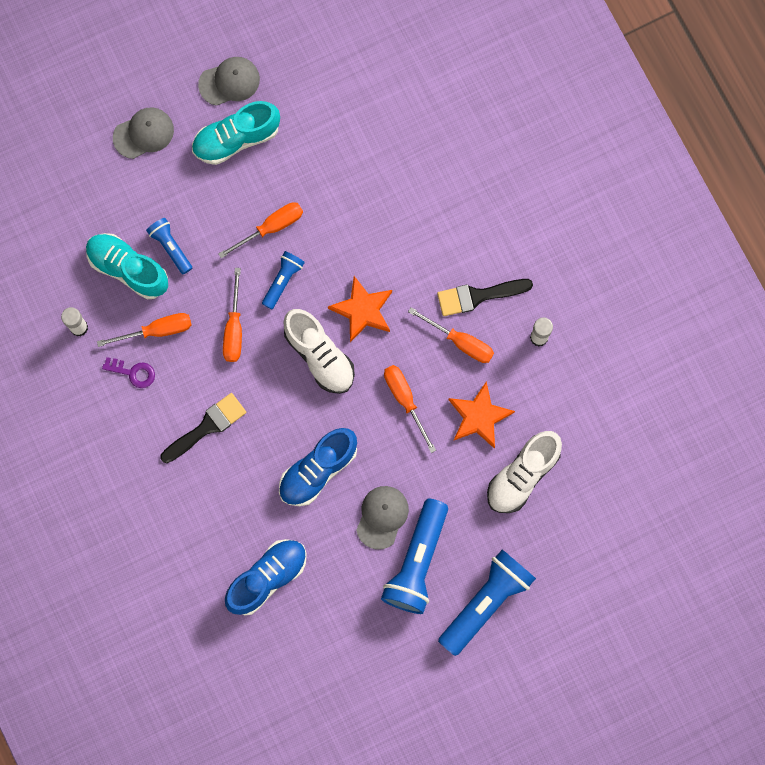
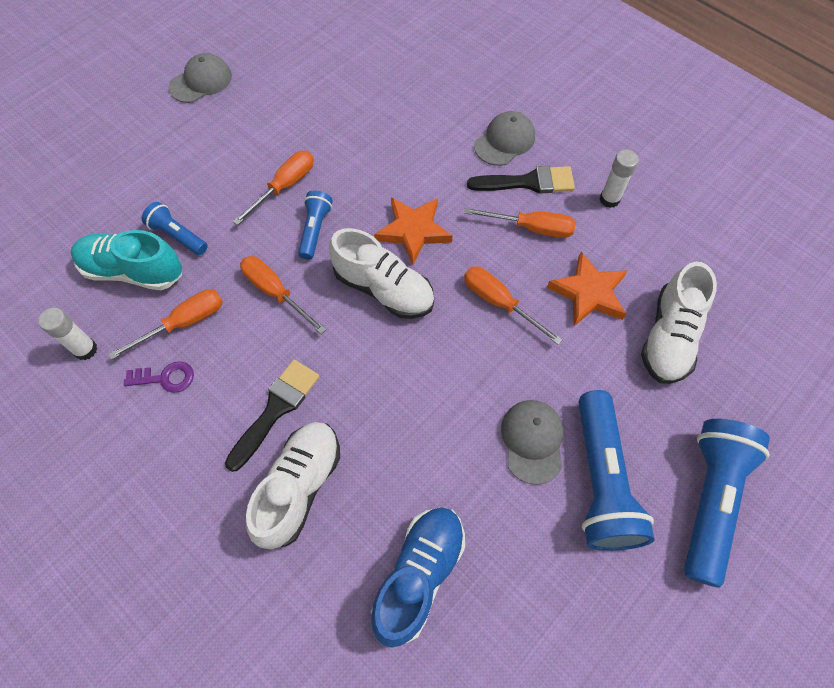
camera: 20 degrees left, 15 degrees down
(143, 133) = (121, 145): grey cap -> grey cap (504, 141)
(206, 490) = (299, 487): none -> white shoe
(234, 328) = (275, 292): orange screwdriver -> orange screwdriver turned 150 degrees clockwise
(236, 139) = (222, 123): turquoise shoe -> none
(318, 470) = (431, 413): blue shoe -> none
(478, 296) = (528, 182): black brush -> black brush turned 150 degrees counterclockwise

